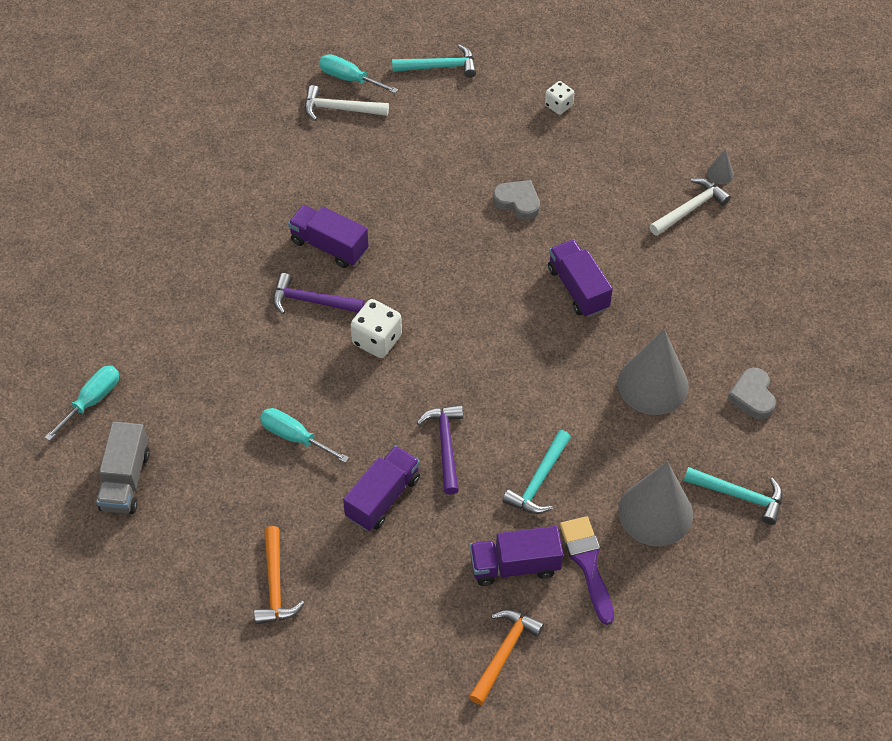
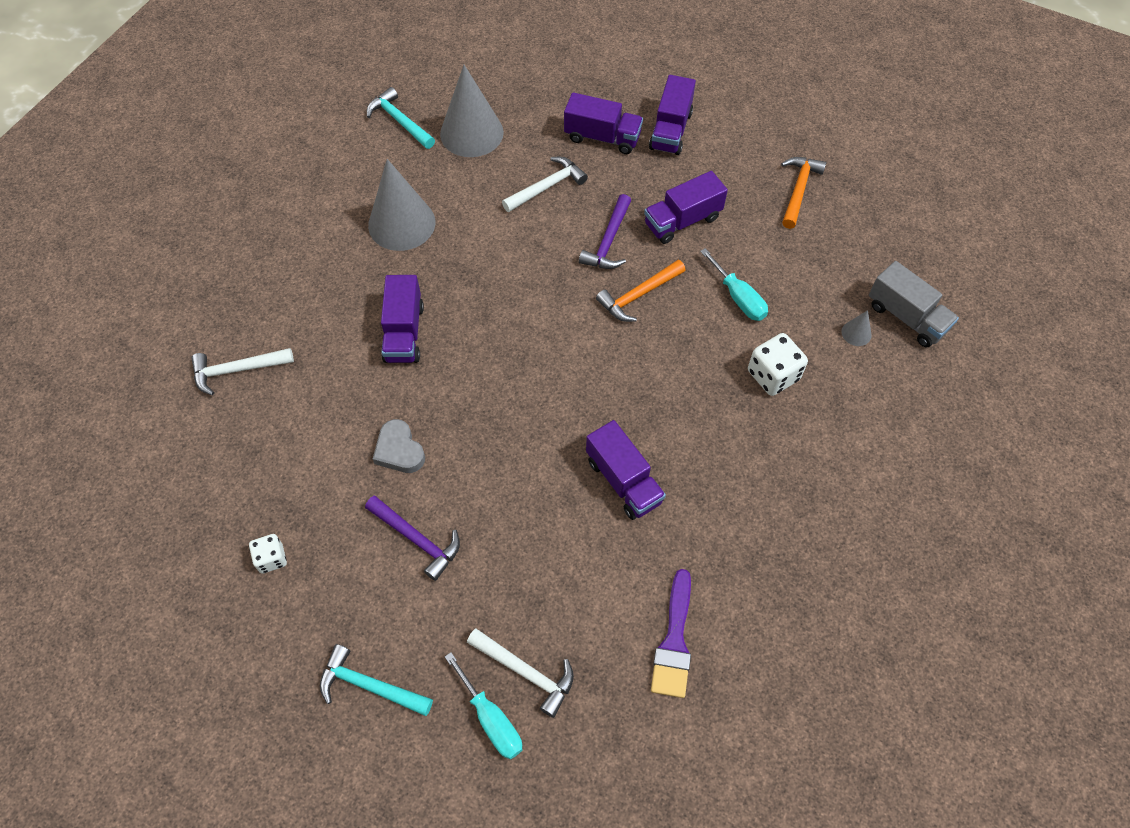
camera: 155 degrees left, 5 degrees up
(92, 401) = (924, 405): turquoise screwdriver -> none
(125, 480) = (906, 317): grey truck -> grey truck turned 105 degrees clockwise
(312, 301) = (668, 424): purple hammer -> purple hammer (417, 539)
(377, 340) = (622, 358): white dice -> white dice (773, 375)
(445, 606) = (670, 130): none -> purple truck
(503, 653) = (643, 89): orange hammer -> orange hammer (639, 295)
(539, 480) = (546, 187): turquoise hammer -> white hammer
(587, 564) = (546, 119): purple brush -> purple brush (674, 641)
(720, 173) = (176, 396): grey cone -> grey cone (856, 333)
(752, 396) = (329, 184): grey heart -> none

